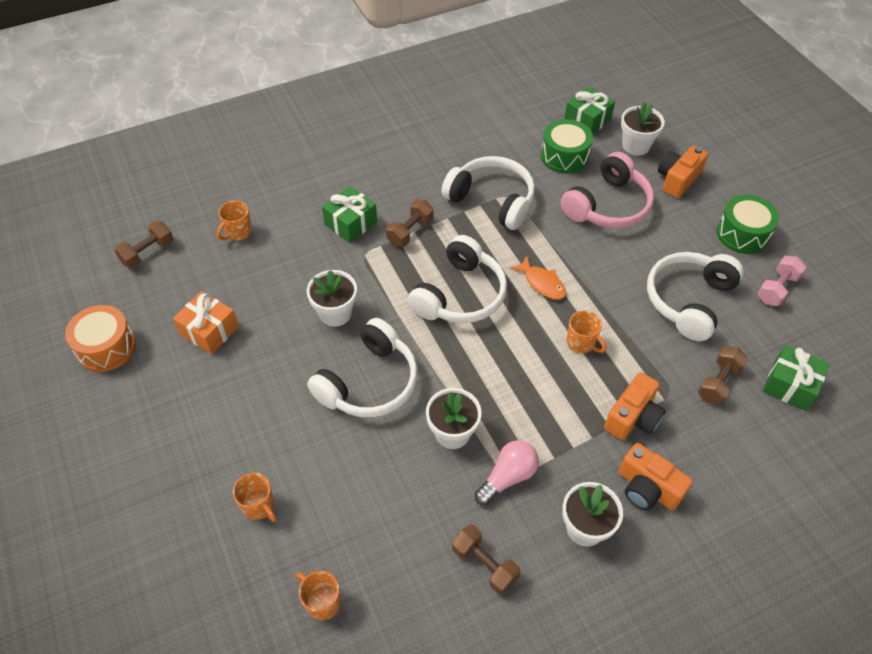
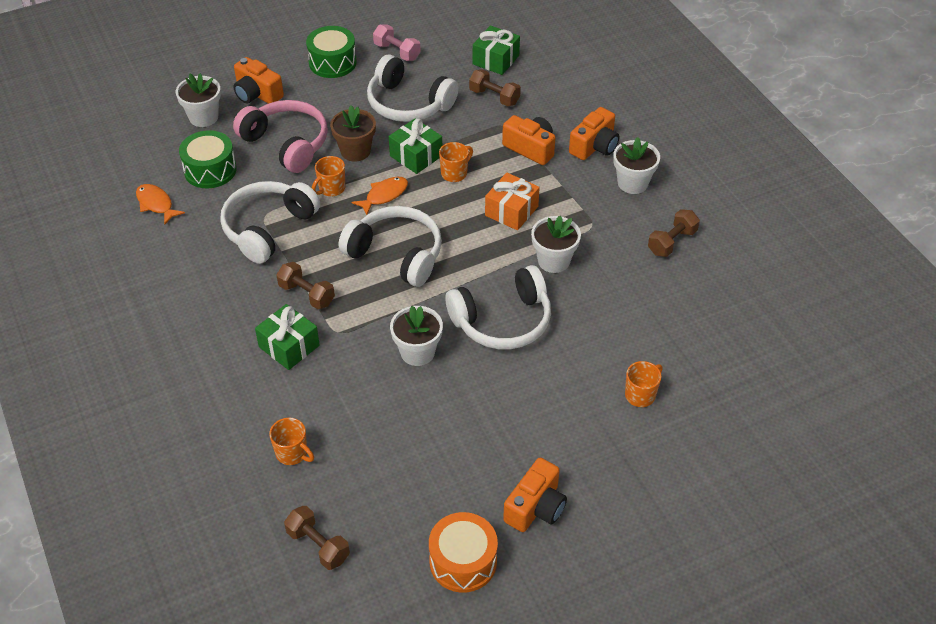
camera: 90 degrees left, 5 degrees down
(146, 403) = (535, 507): none -> orange camera
(209, 331) = (440, 462): orange gift -> orange gift (511, 211)
(322, 601) = (720, 342): orange mug -> orange mug (331, 189)
(369, 382) = (502, 321): white headphones -> white headphones turned 120 degrees clockwise
(508, 477) = (593, 226): pink light bulb -> none
(518, 127) = (156, 204): none -> orange fish
(587, 120) = (157, 149): green gift -> green gift (416, 156)
(605, 258) = (355, 151): none -> brown flower pot

